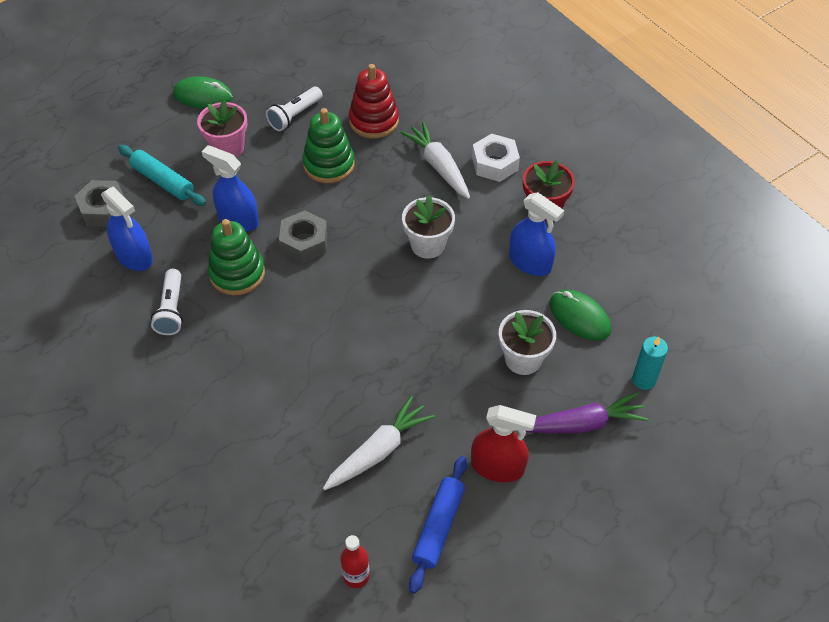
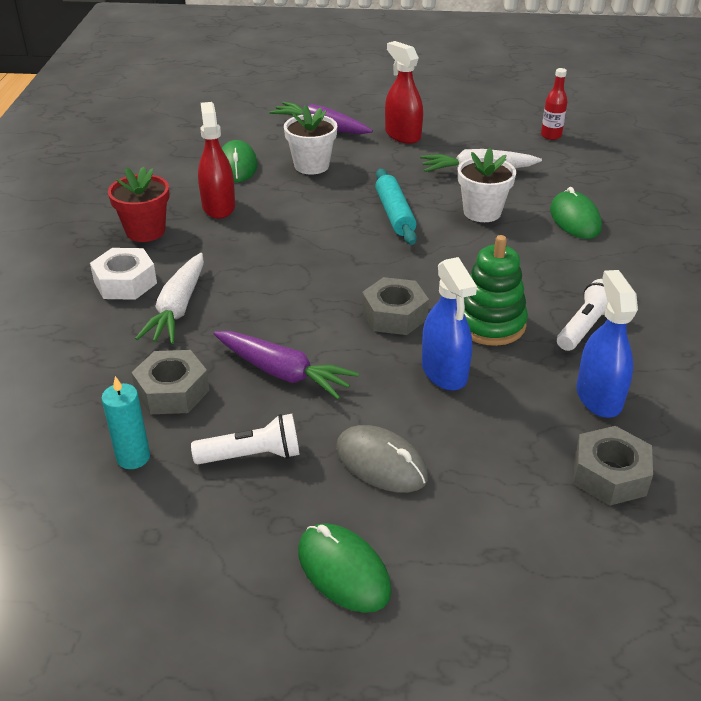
camera: 140 degrees left, 15 degrees down
(163, 181) = (503, 467): turquoise rolling pin -> turquoise rolling pin (395, 214)
(228, 148) = (381, 463): pink flower pot -> grey mouse
(246, 434) = (575, 219): none -> green mouse
(329, 164) = (283, 373): green stacking toy -> purple carrot
(374, 121) = (172, 391): red stacking toy -> grey nut
(428, 245) = (282, 256): white flower pot -> white flower pot (482, 212)
(438, 527) = (474, 131): blue rolling pin -> none
(530, 262) = (218, 206): blue spray bottle -> red spray bottle
(644, 380) = (249, 126): turquoise candle -> turquoise candle (133, 457)

